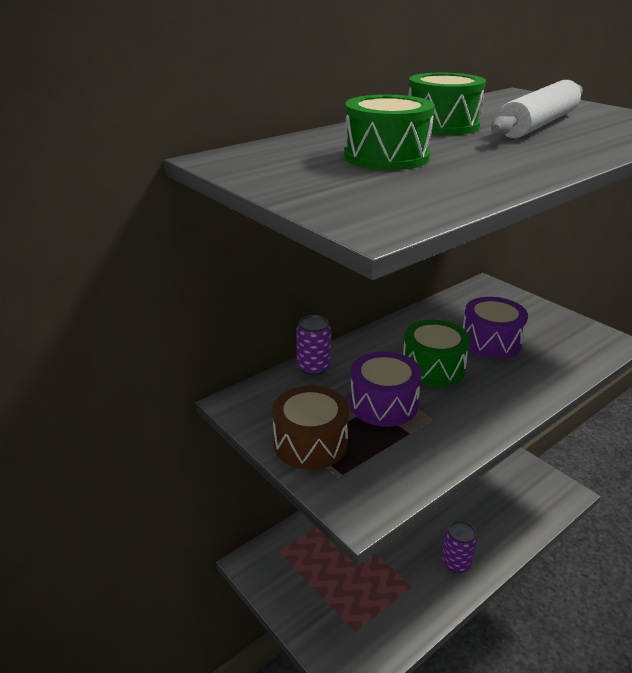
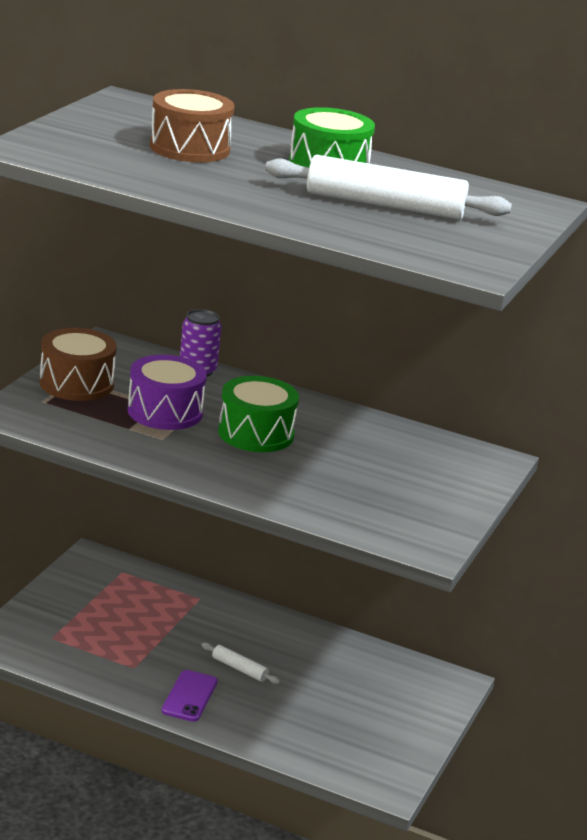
camera: 60 degrees right, 5 degrees down
(386, 157) = (189, 148): green drum -> brown drum
(428, 522) = (239, 669): none -> white rolling pin
(456, 563) = (189, 696): purple can -> purple phone
(490, 342) = (346, 465): purple drum -> none

